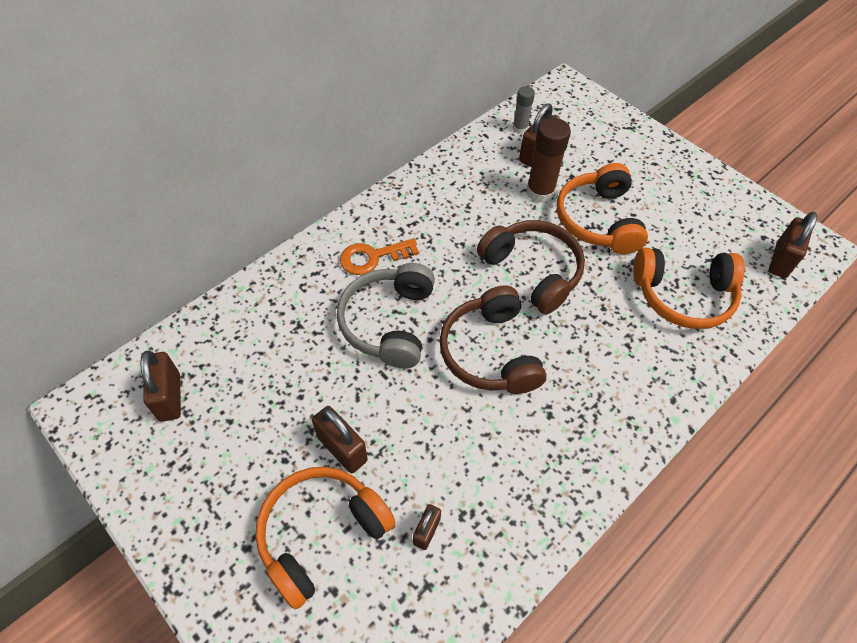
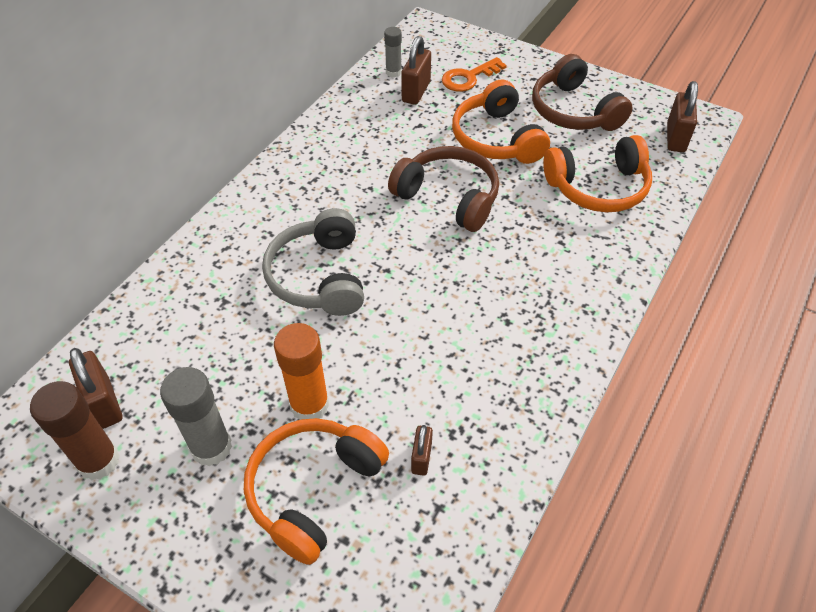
camera: 15 degrees left, 5 degrees down
(246, 465) = (211, 447): none -> grey glue stick
(342, 449) = (309, 405): brown padlock -> orange glue stick
(372, 257) = (282, 220): orange key -> orange key (468, 78)
(490, 352) = (431, 279): brown headphones -> brown headphones (574, 111)
(540, 192) = (432, 125): brown glue stick -> brown glue stick (98, 461)

